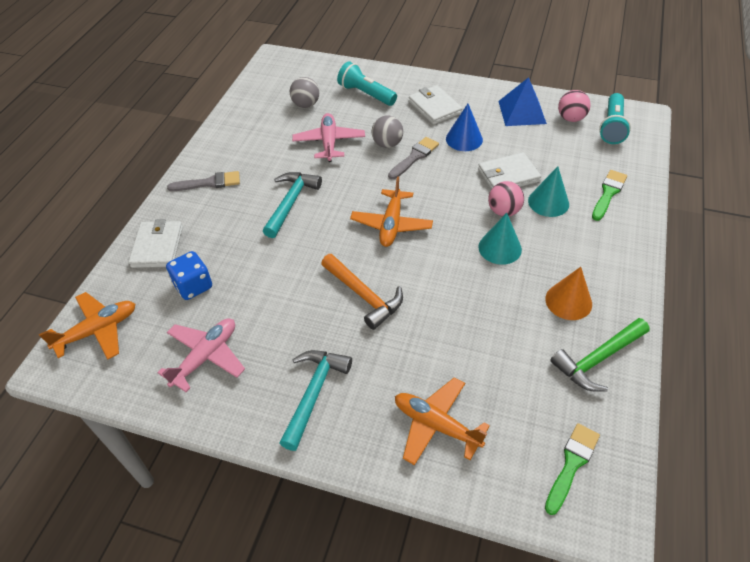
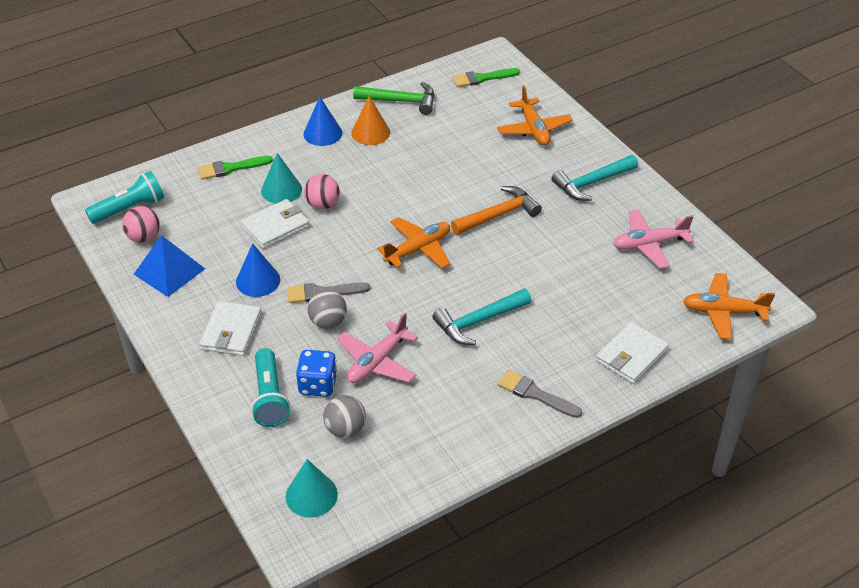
camera: 140 degrees left, 5 degrees down
(193, 286) = (623, 300): blue dice -> blue dice (318, 385)
(364, 296) = (499, 215): orange hammer -> orange hammer turned 60 degrees clockwise
(500, 248) = (364, 185): turquoise cone -> turquoise cone (311, 495)
(508, 175) = (275, 227): white wallet -> white wallet turned 60 degrees counterclockwise
(601, 271) = (322, 133): none -> blue cone

